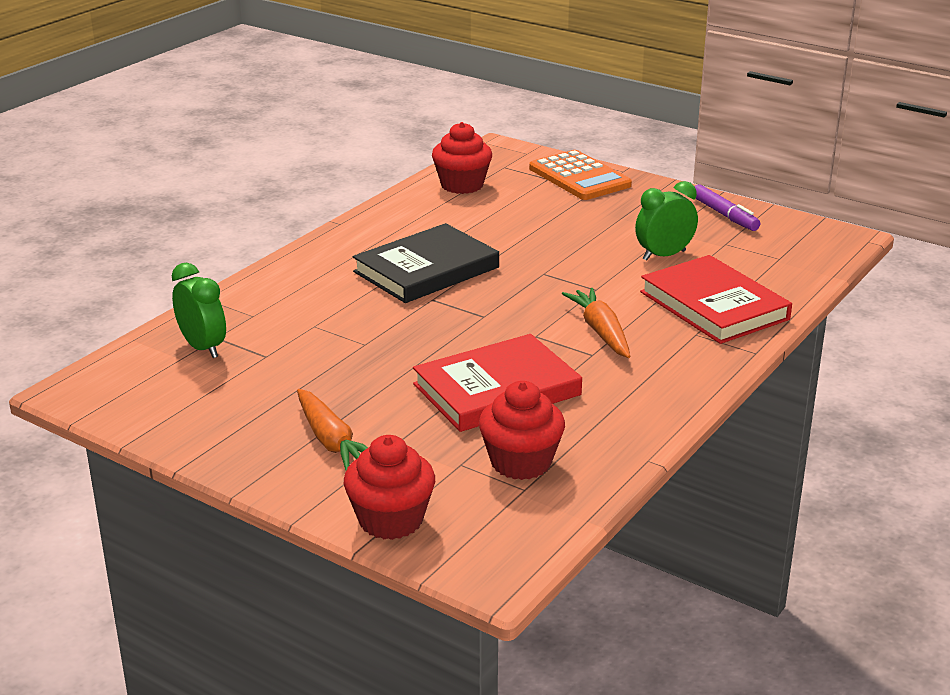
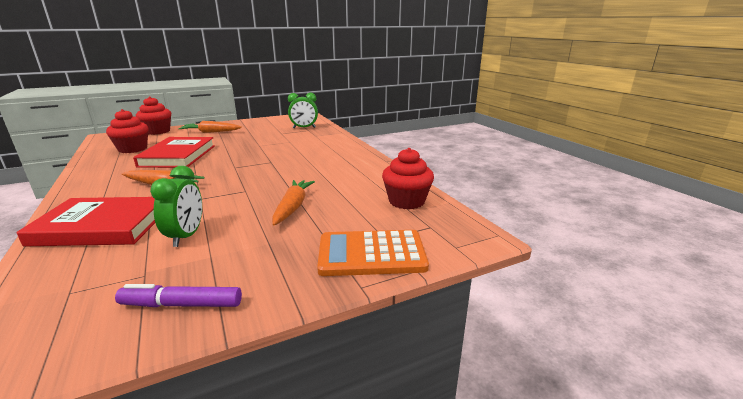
camera: 120 degrees right, 5 degrees down
(426, 270) = (301, 166): black book -> none
(546, 231) = (293, 207): none -> orange carrot

